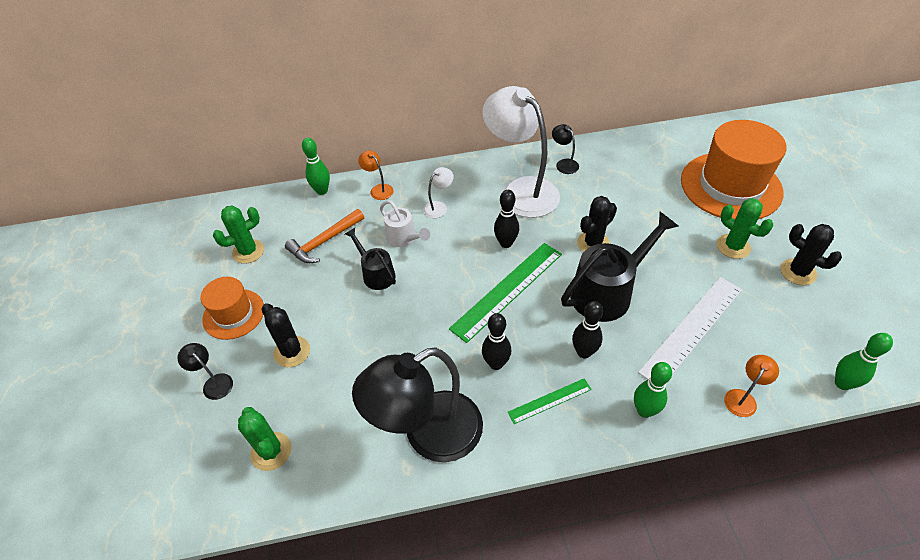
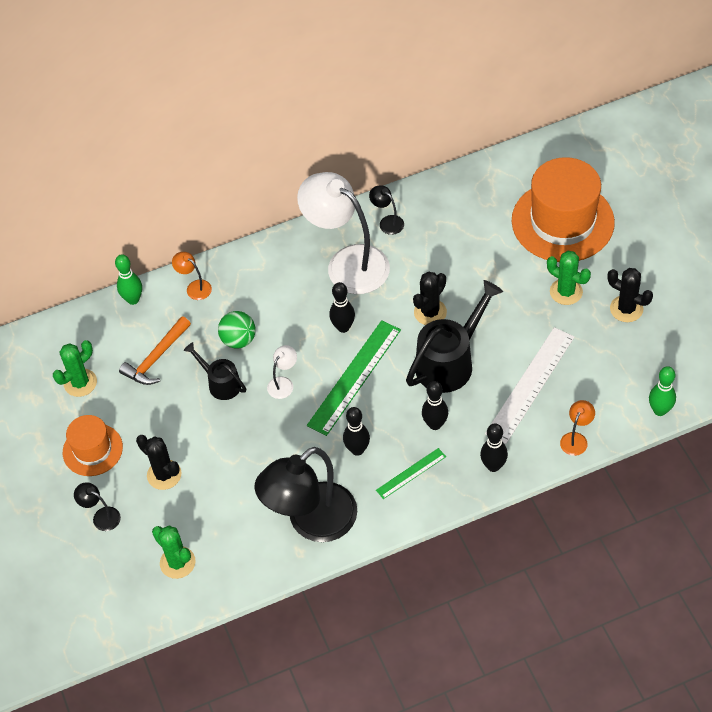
camera: 10 degrees left, 5 degrees up
(404, 238) = (238, 340): white watering can -> green ball
(439, 207) = (265, 297): white lamp -> white lamp (283, 383)
(644, 410) = (493, 466): green bowling pin -> black bowling pin

